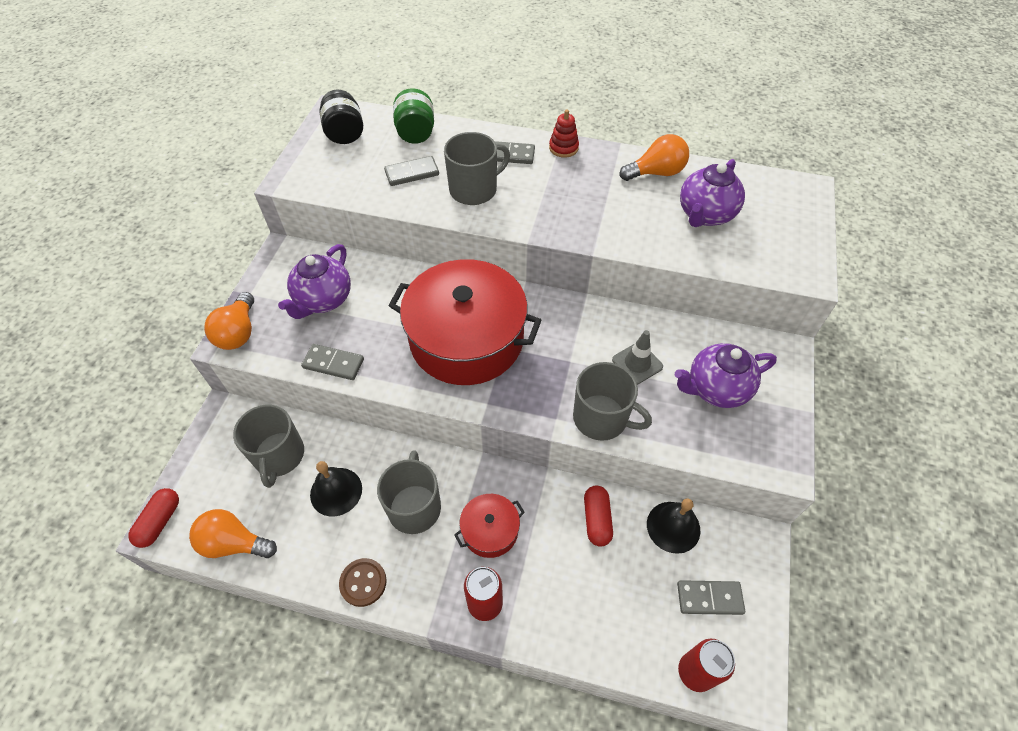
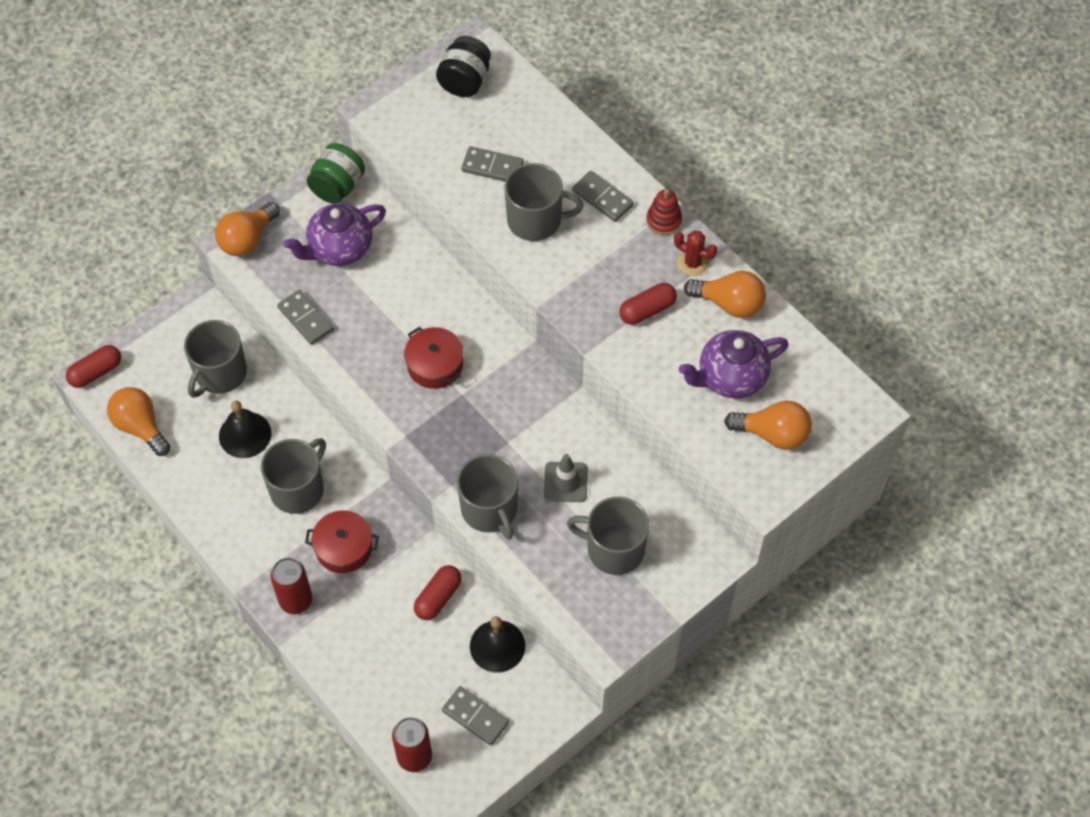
camera: 35 degrees right, 5 degrees up
(363, 582) = (216, 522): brown button -> none
(416, 133) = (533, 119): green jar -> green jar (337, 186)
(466, 339) = (435, 365): red pot -> red pot, size x0.45
(607, 204) = (647, 310): none -> red capsule
(608, 162) = (692, 263): none -> red cactus
(716, 389) = (614, 549): purple teapot -> grey mug
(769, 233) = (773, 434): none -> orange light bulb

